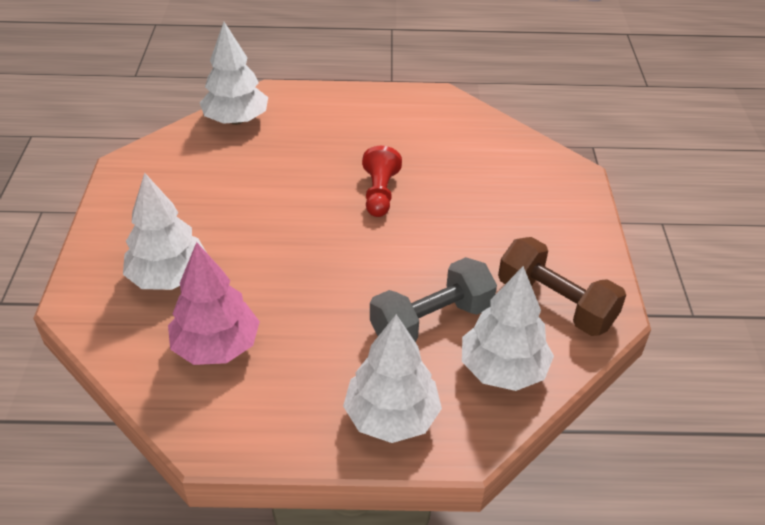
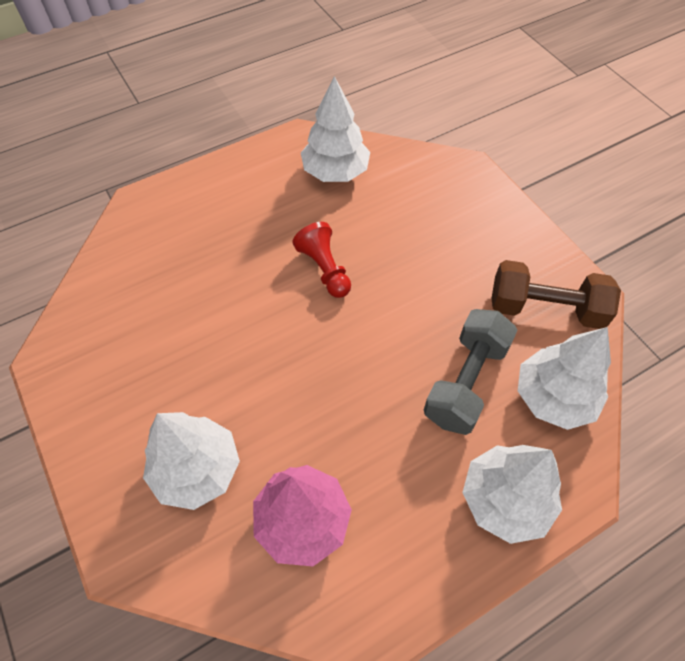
camera: 30 degrees left, 15 degrees up
(236, 120) = (126, 250): white tree -> white tree (335, 172)

